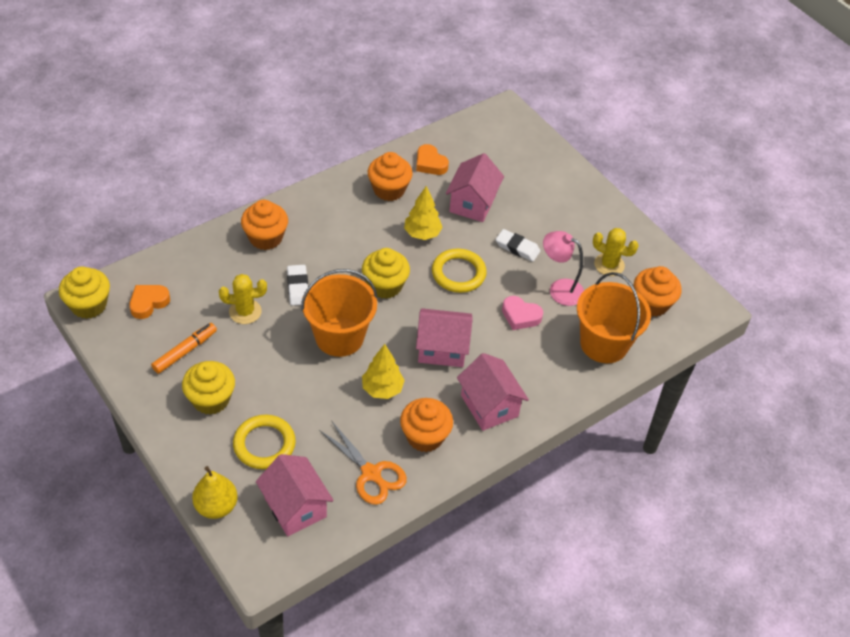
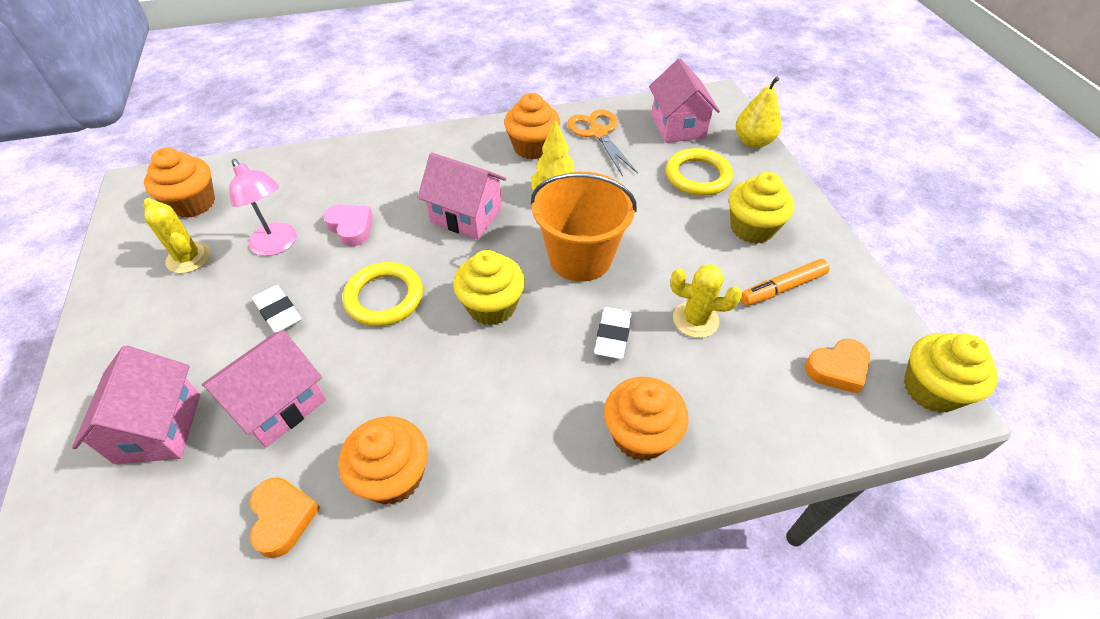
camera: 155 degrees left, 0 degrees up
(422, 234) = (393, 372): yellow tree -> none
(489, 406) = (453, 156): pink house -> pink house (159, 428)
(604, 344) = (288, 179): orange bucket -> none

